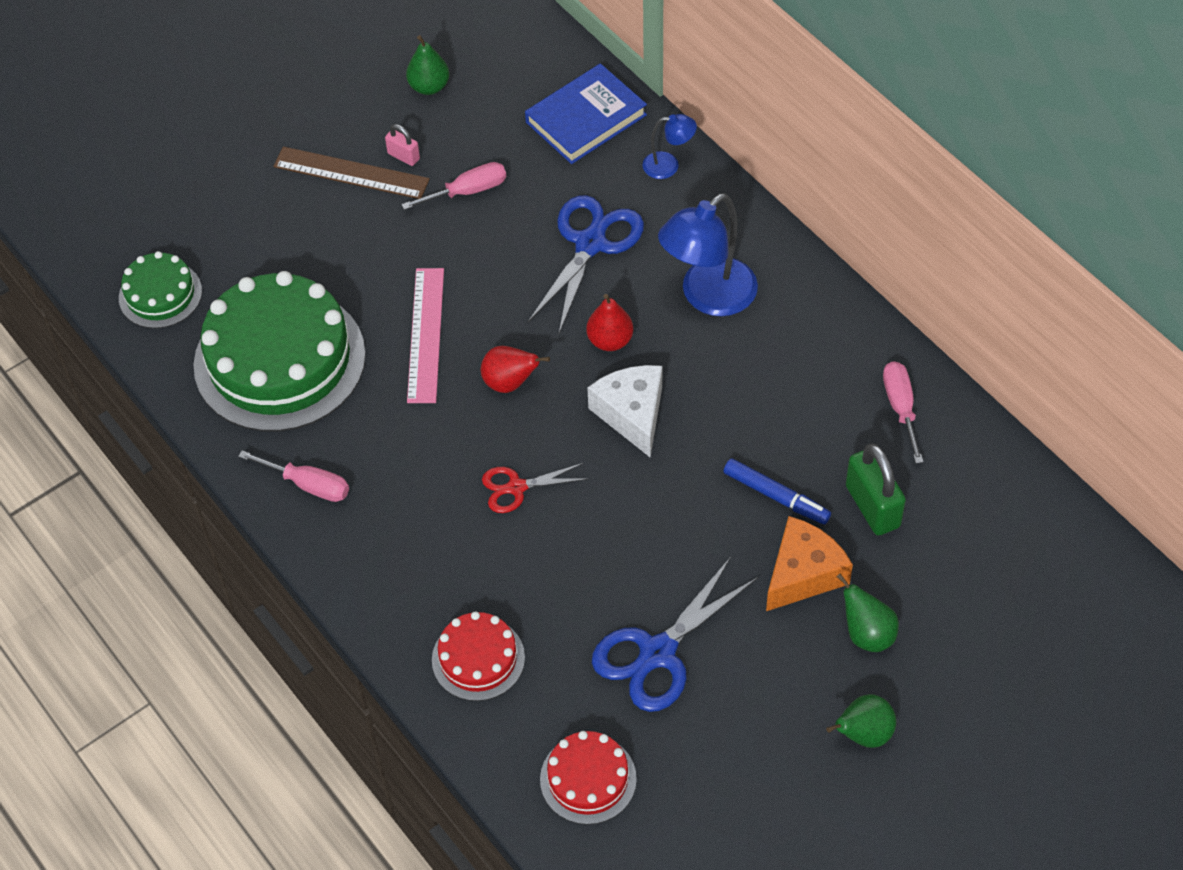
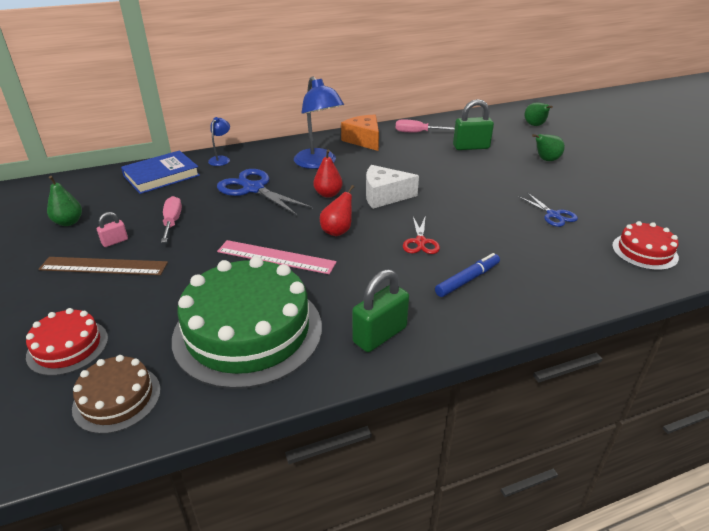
camera: 75 degrees left, 20 degrees down
(160, 294) = (117, 398): green cake -> brown cake
(308, 485) = (380, 335): pink screwdriver -> green padlock
(351, 173) = (103, 266): brown ruler -> brown ruler turned 60 degrees clockwise
(478, 658) = (553, 278): red cake -> red cake (68, 347)
(586, 118) = (161, 176): blue book -> blue book turned 75 degrees clockwise
(657, 653) = (553, 215): blue scissors -> blue scissors, size x0.57
(776, 496) = (457, 167): blue marker -> blue marker (467, 280)
(803, 574) = (507, 168): orange cheese -> orange cheese (363, 140)
(863, 734) = (605, 170): green pear -> green pear (535, 125)

